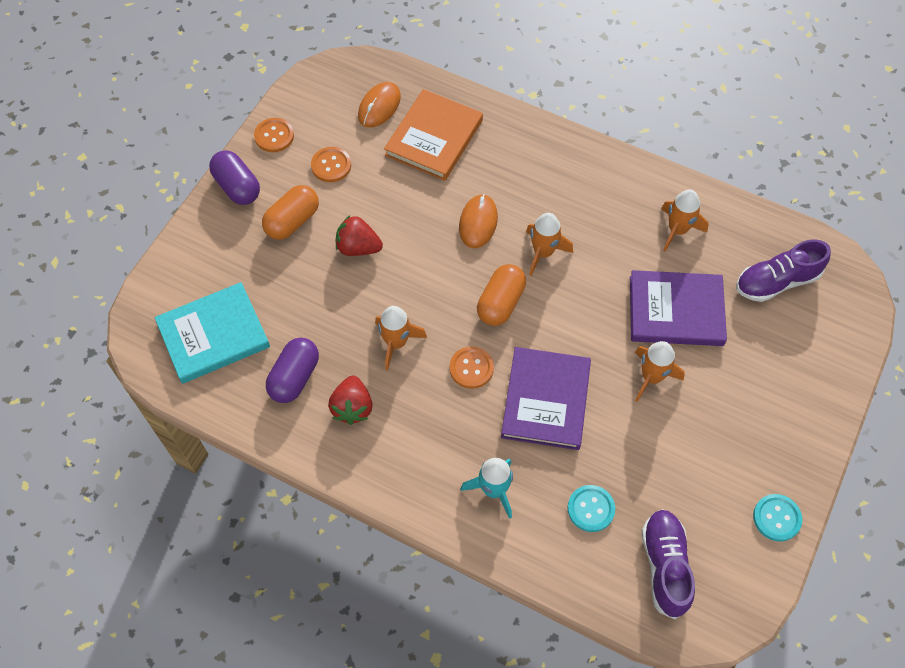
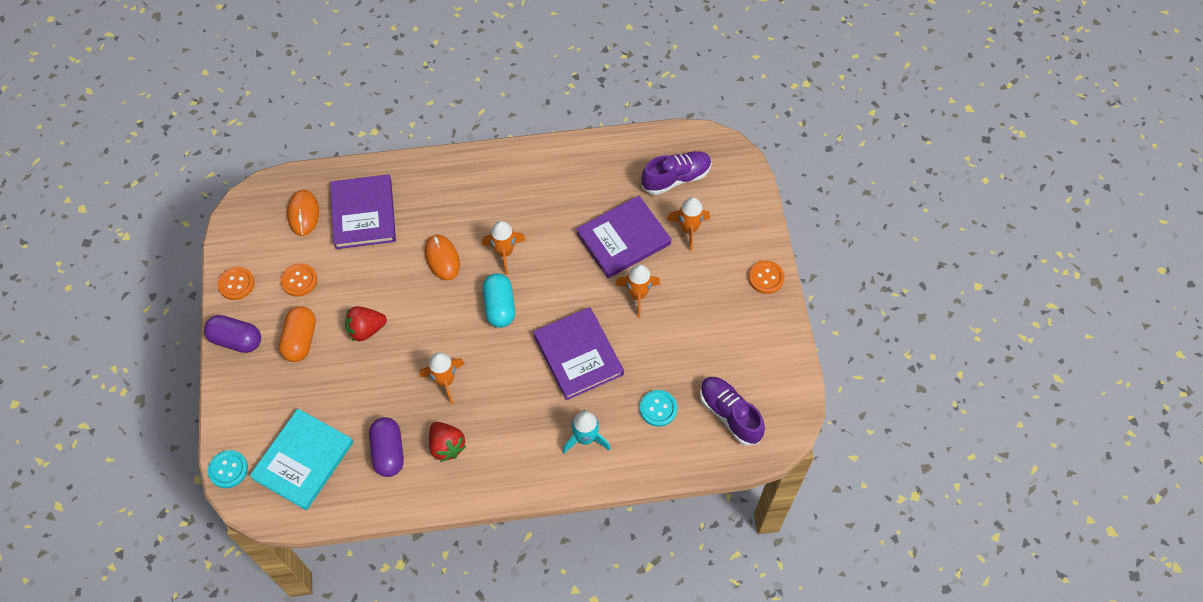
camera: 35 degrees left, 0 degrees up
(434, 138) = (364, 214): orange book -> purple book
(471, 368) = (511, 365): orange button -> orange button (766, 278)
(500, 303) = (499, 307): orange capsule -> turquoise capsule
(677, 230) = (586, 181): orange rocket -> orange rocket (689, 229)
(776, 281) = (676, 178): purple shoe -> purple shoe turned 150 degrees counterclockwise
(776, 518) = (778, 338): turquoise button -> turquoise button (228, 469)

